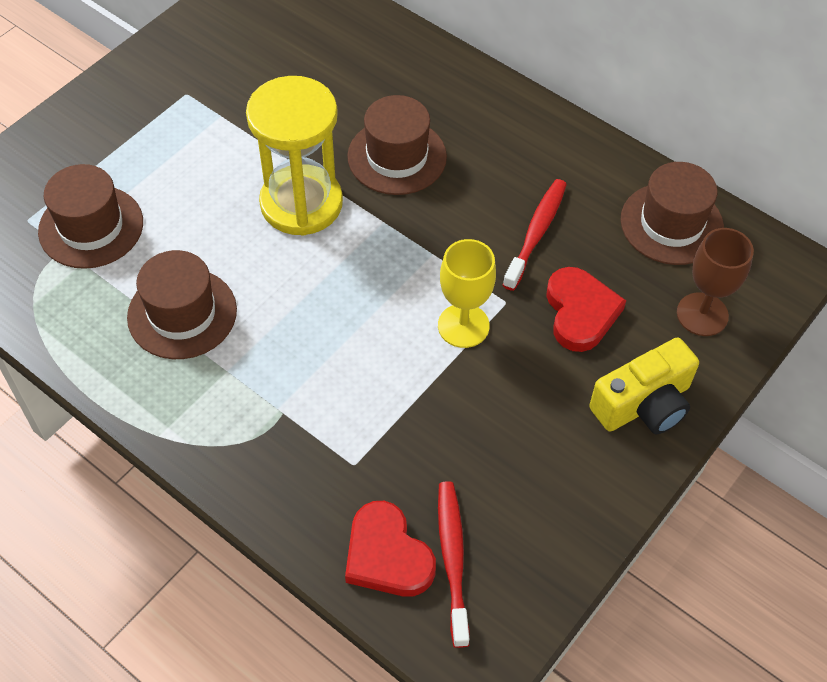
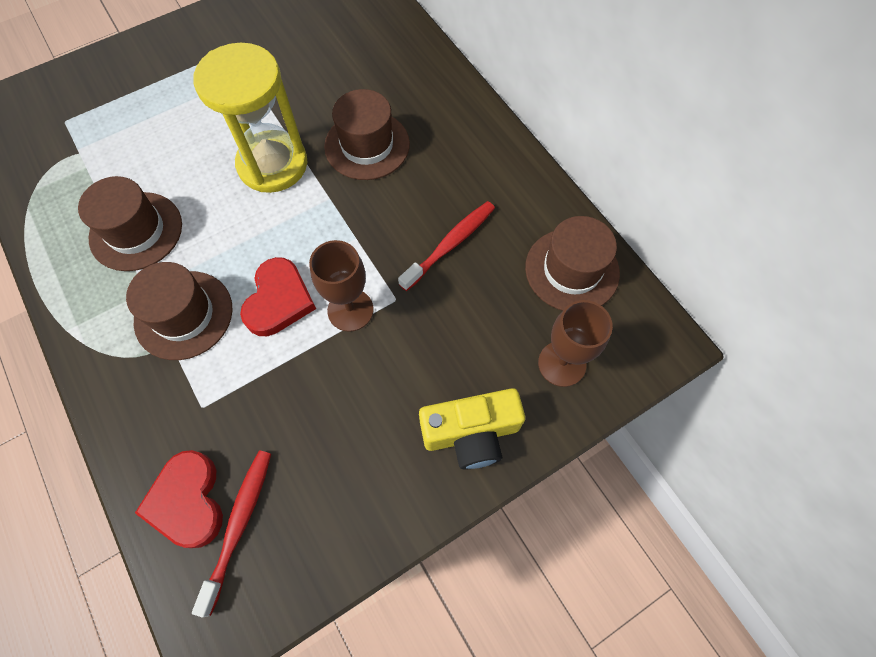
camera: 20 degrees right, 10 degrees up
(91, 227) = (106, 139): brown hat -> brown hat (183, 315)
(463, 326) = (350, 310): yellow goblet -> brown goblet
(580, 312) = (455, 328): red heart -> red heart (279, 300)

